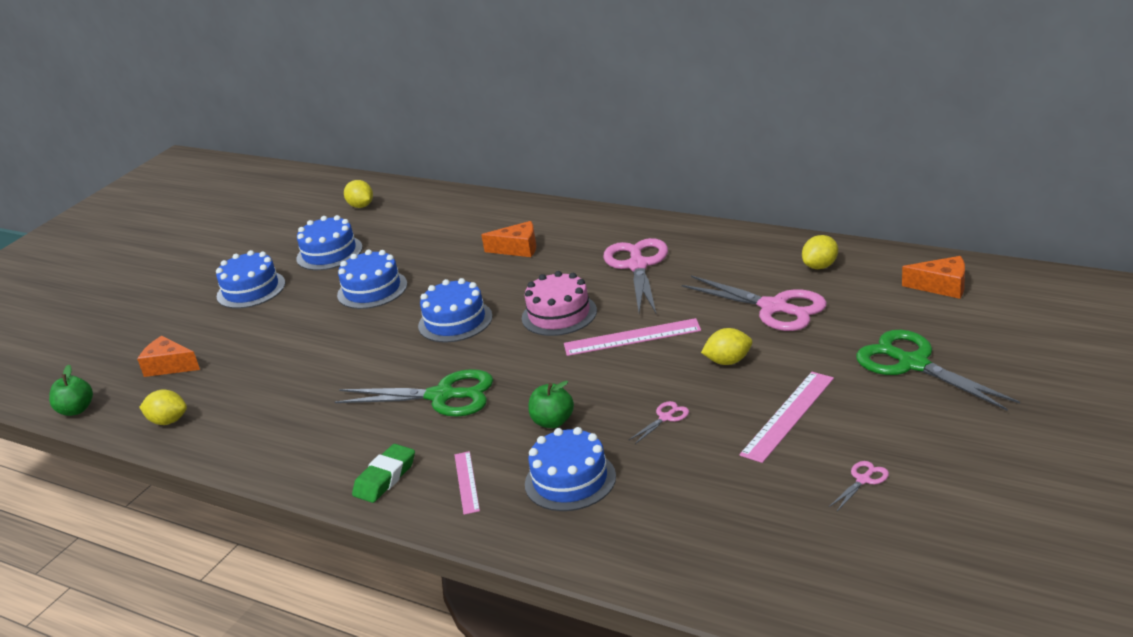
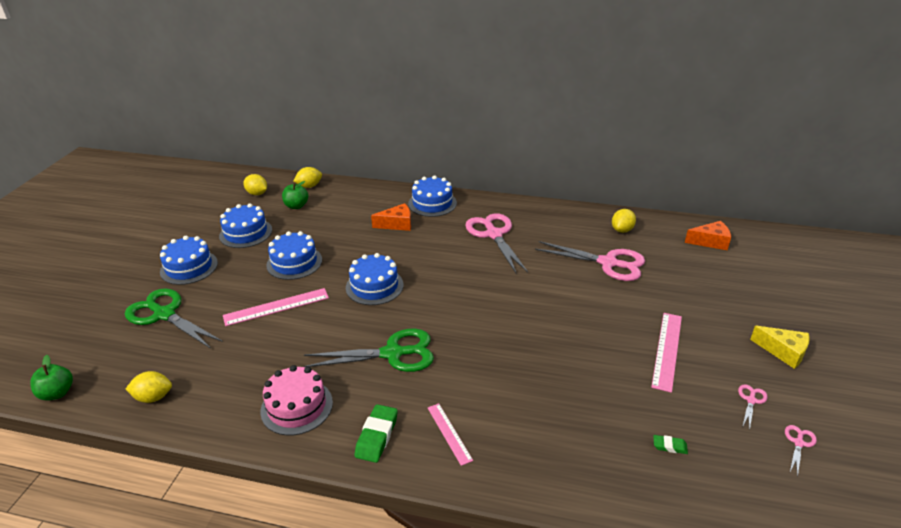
camera: 20 degrees left, 5 degrees up
(169, 366) = (137, 342): orange cheese -> none
(553, 422) = (494, 370): green apple -> green apple (296, 206)
(559, 314) = (454, 276): pink cake -> pink cake (297, 406)
(570, 480) = (533, 423): blue cake -> blue cake (432, 203)
(632, 337) = (519, 292): pink ruler -> pink ruler (276, 307)
(665, 418) = (579, 359): pink scissors -> pink scissors (798, 443)
(722, 519) = (669, 446): none -> green eraser
(728, 361) = (599, 308): yellow lemon -> yellow lemon (309, 186)
(913, 364) = (727, 302): green scissors -> green scissors (164, 314)
(950, 429) = (783, 352): none -> yellow cheese

